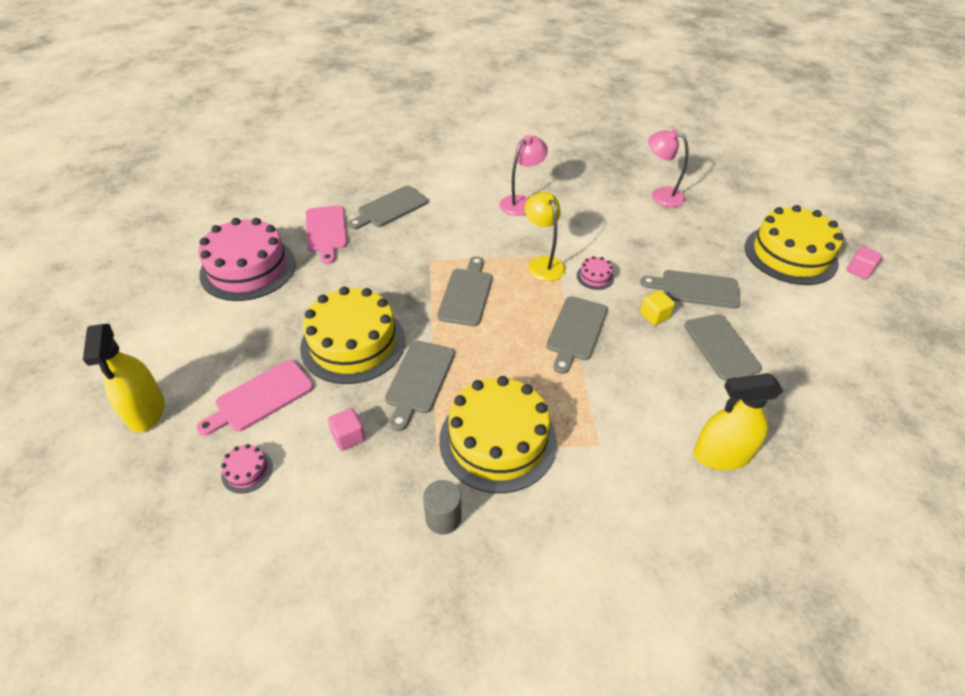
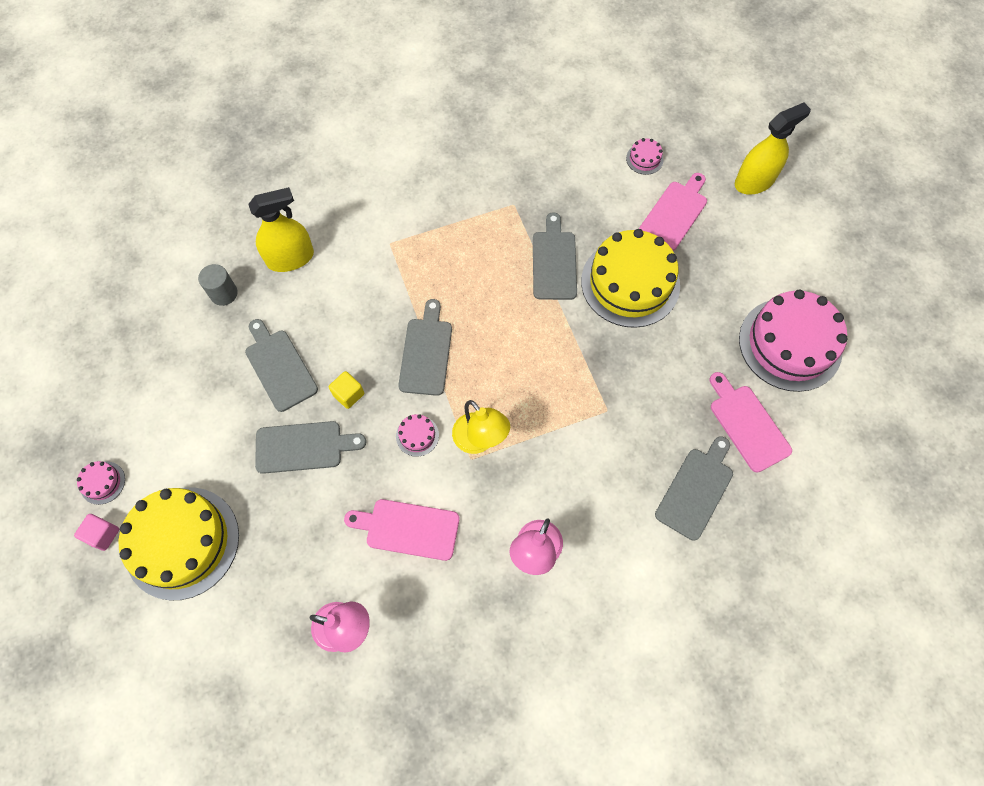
camera: 165 degrees right, 20 degrees up
(146, 410) = (754, 181): yellow spray bottle -> yellow spray bottle turned 90 degrees clockwise
(348, 437) = (586, 200): pink cube -> none
(443, 518) = (491, 163): grey cylinder -> grey cylinder (224, 293)
(466, 294) = (549, 371): grey cutting board -> none
(498, 440) = (470, 226): yellow cake -> none
(611, 229) = (408, 529): none -> pink cutting board
(874, 301) = (102, 482): none -> pink cake

